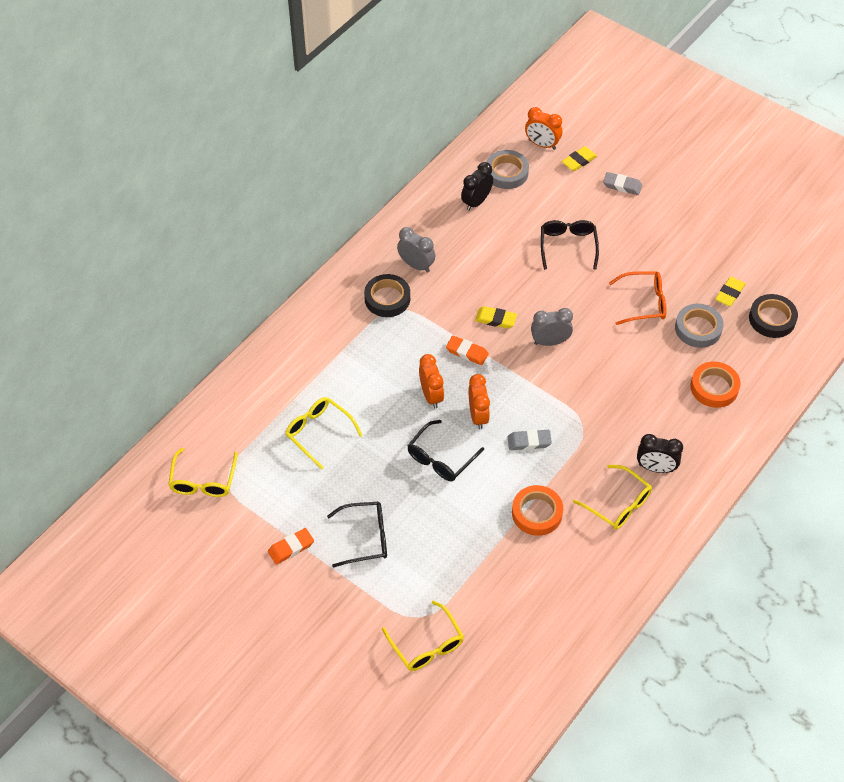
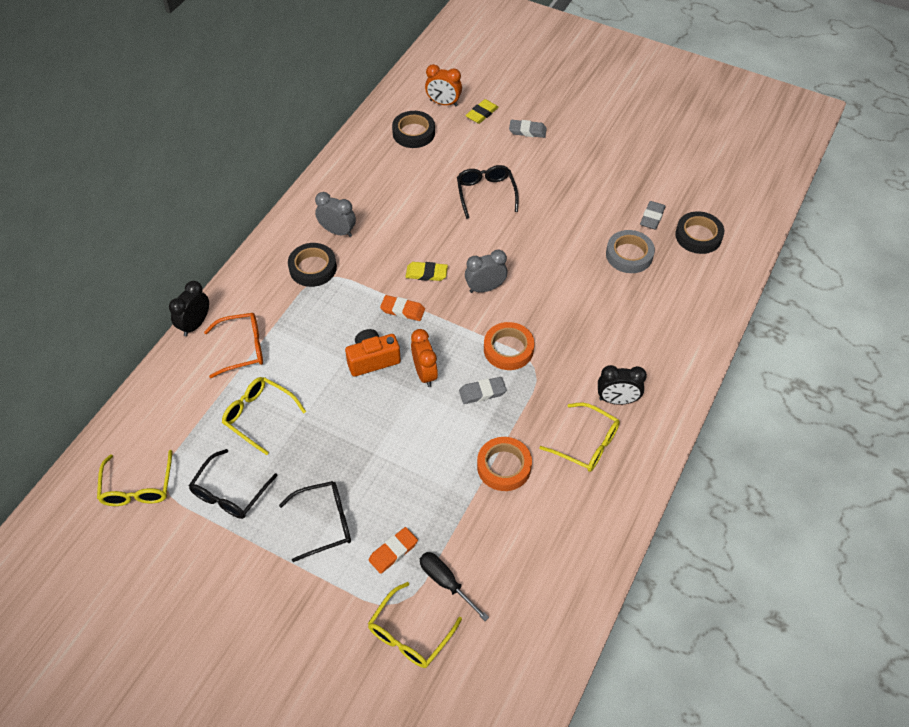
camera: 10 degrees left, 0 degrees up
(291, 548) = (243, 547): orange eraser -> orange eraser (393, 552)
(426, 645) = (409, 634): yellow glasses -> yellow glasses turned 75 degrees clockwise
(431, 396) = (372, 359): orange clock -> orange camera
(440, 458) = (393, 423): black glasses -> black glasses (230, 493)
(466, 607) = (446, 583): none -> black screwdriver
(476, 202) = (388, 164): black clock -> black clock (195, 324)
(506, 173) = (413, 133): grey tape -> black tape
(644, 303) = (571, 237): orange glasses -> orange glasses (242, 348)
(714, 387) = (657, 310): orange tape -> orange tape (508, 349)
(729, 293) = (652, 217): yellow eraser -> grey eraser

